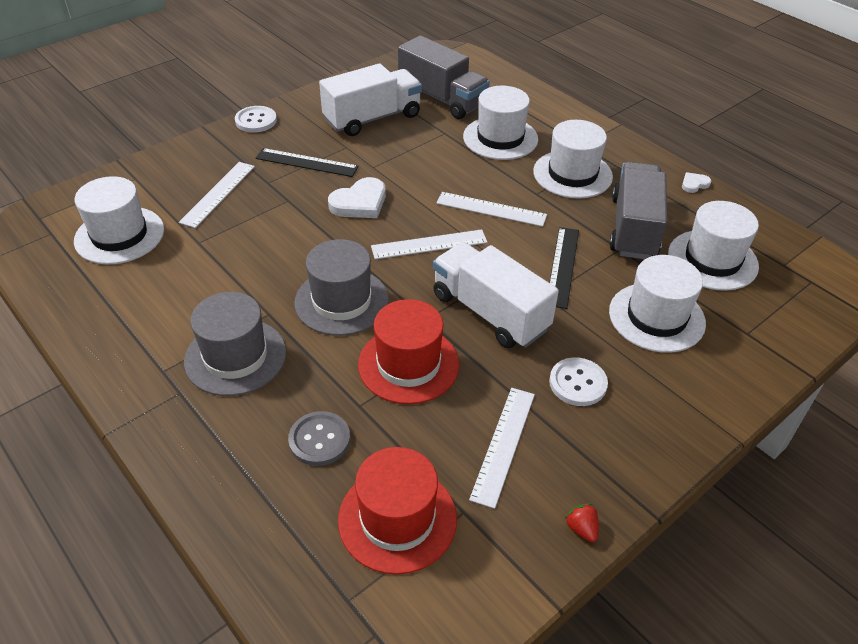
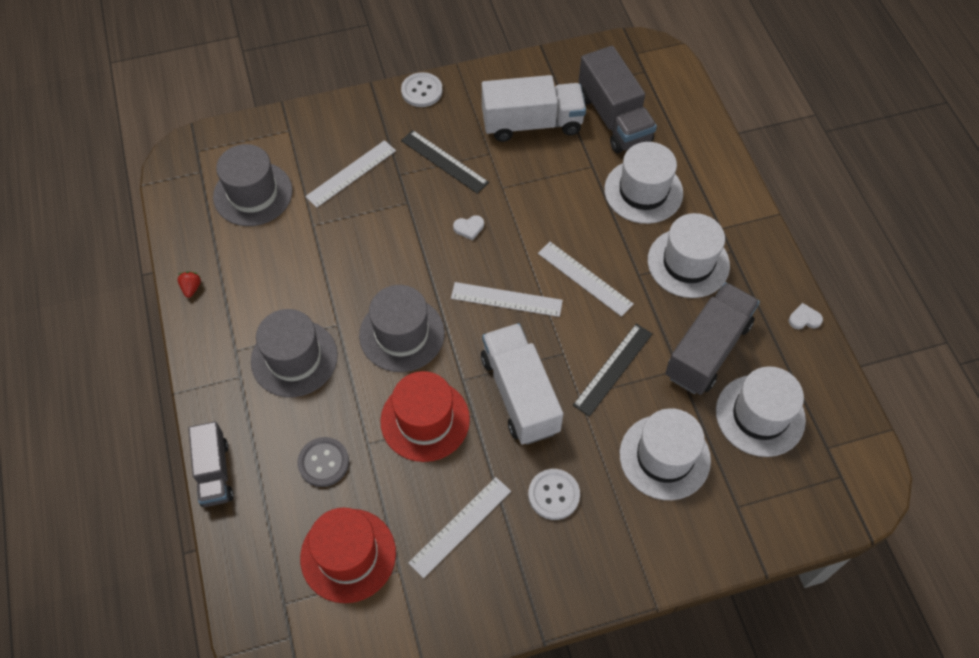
camera: 25 degrees right, 15 degrees up
(119, 235) = (253, 194): white hat -> grey hat
(193, 495) = (215, 472): none -> grey truck
(360, 203) = (469, 228): white heart -> white heart, size x0.52
(581, 529) = (479, 624): red strawberry -> red strawberry (191, 288)

